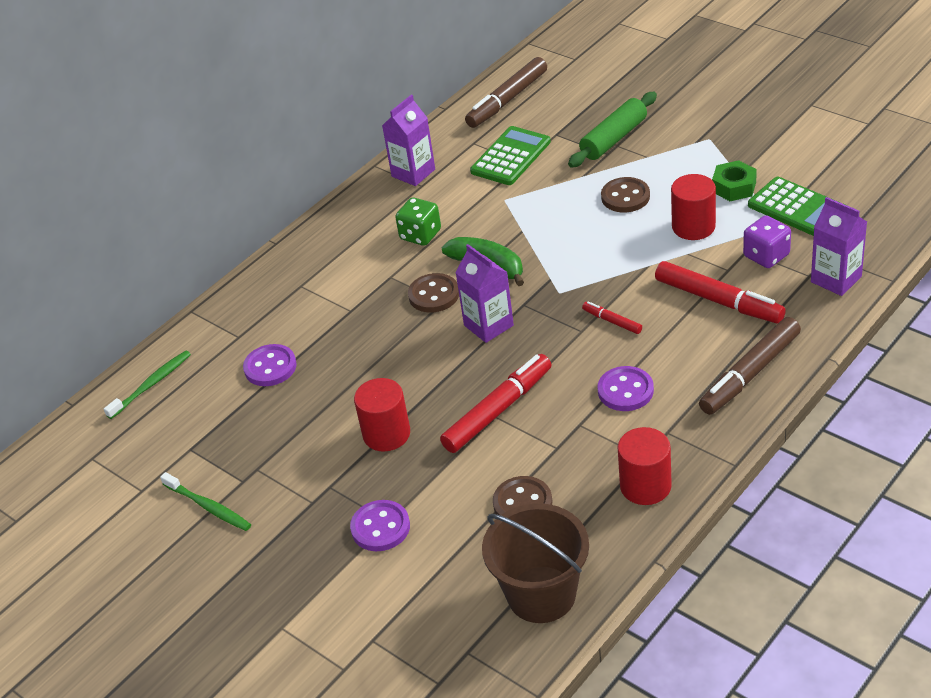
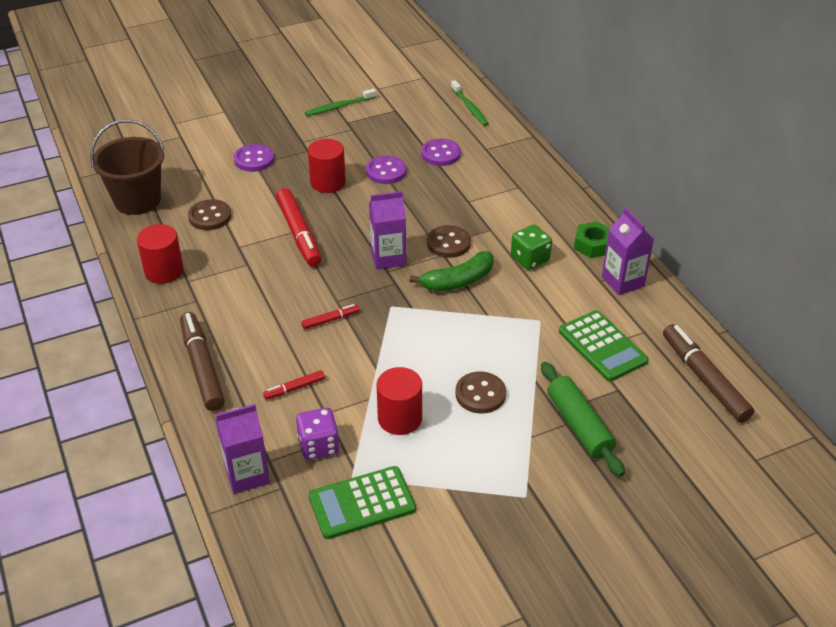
camera: 110 degrees right, 0 degrees up
(625, 391) = (254, 297): purple button -> purple button (386, 171)
(718, 301) = (294, 388): red marker -> red marker, size x0.49
(734, 187) = (432, 474): green nut -> green nut (593, 245)

